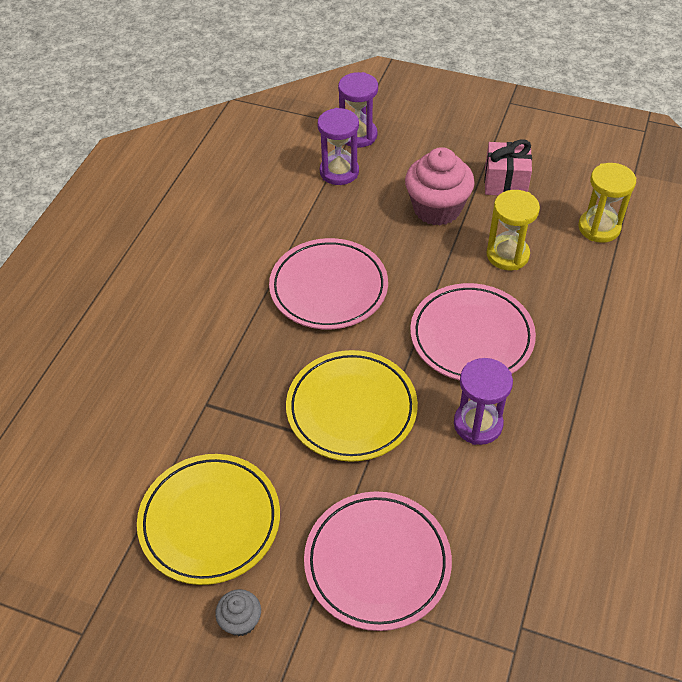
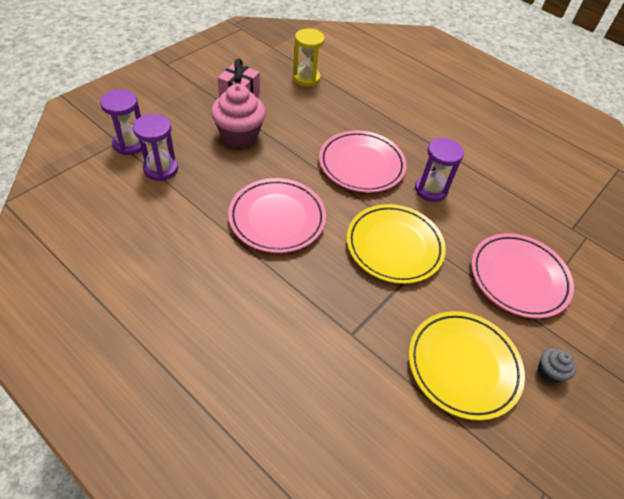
camera: 75 degrees left, 0 degrees up
(507, 255) = (303, 122): yellow hourglass -> none

